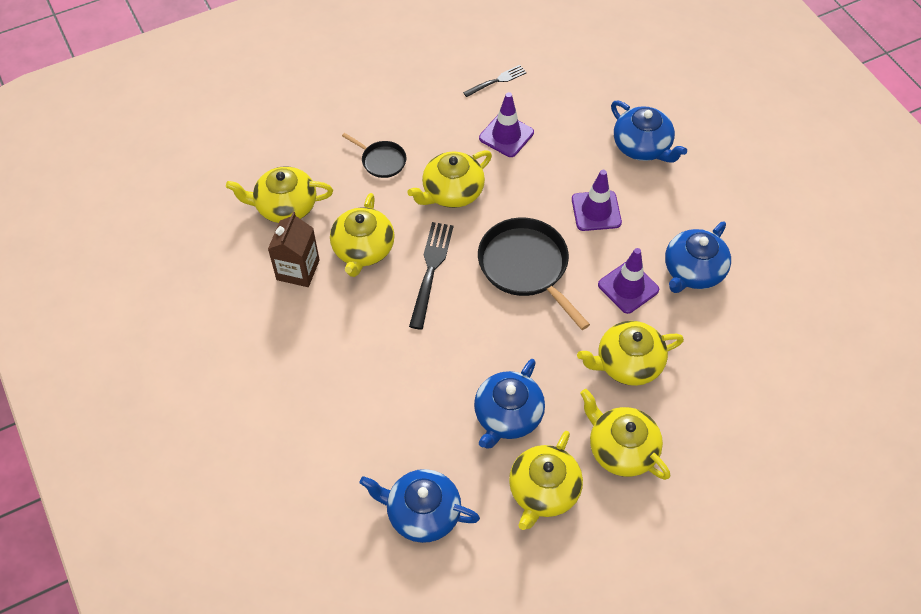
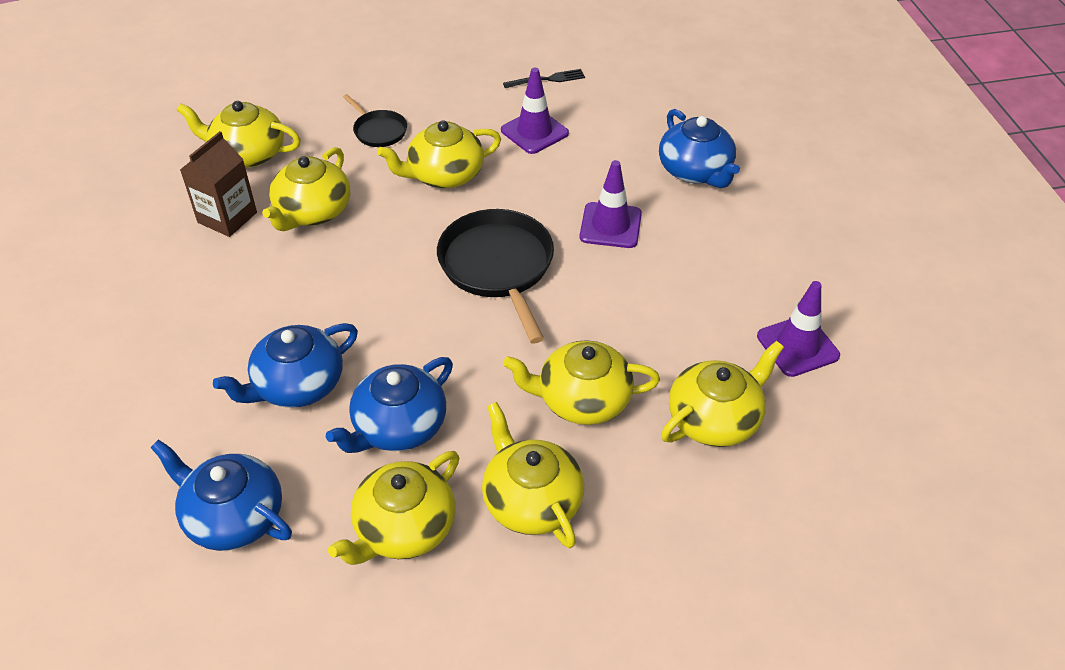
camera: 15 degrees right, 10 degrees down
(431, 270) = (380, 248): black fork -> none
(628, 287) = (617, 314): purple traffic cone -> purple traffic cone (797, 346)
(693, 271) = (710, 313): blue teapot -> blue teapot (298, 385)
(723, 356) = (715, 419): none -> yellow teapot

